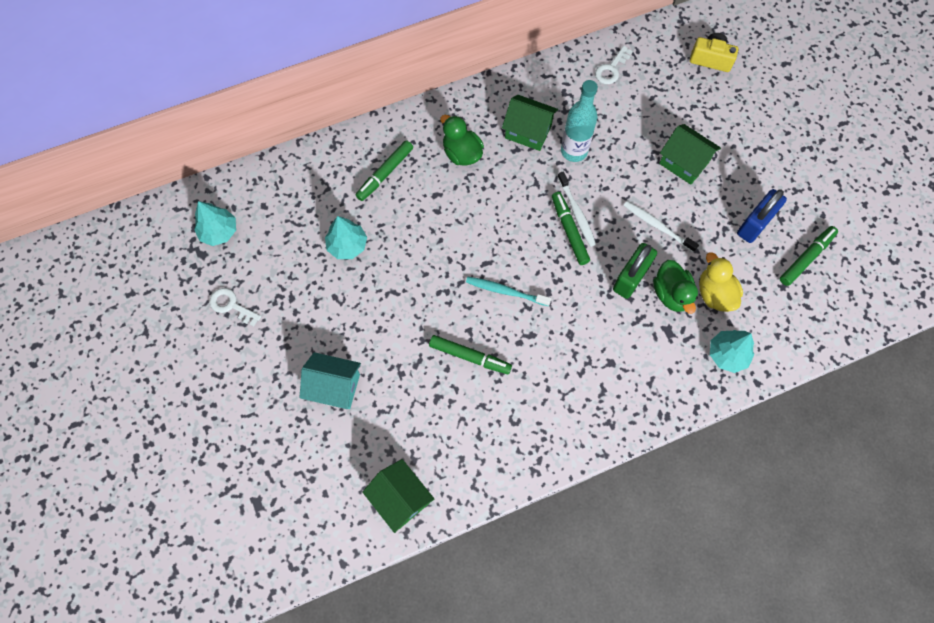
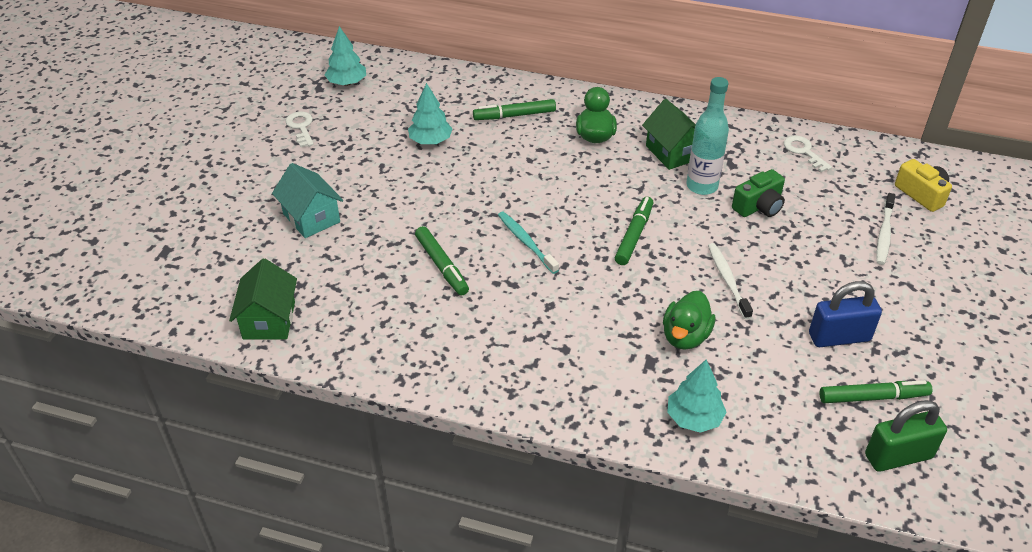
camera: 40 degrees right, 25 degrees down
(576, 212) = (656, 227): white toothbrush -> white toothbrush (884, 234)
(611, 69) = (804, 152): white key -> white key turned 75 degrees clockwise
(624, 144) = (759, 206): none -> green camera
(631, 278) = (656, 301): green padlock -> green padlock (898, 456)
(684, 163) = (808, 251): green house -> none
(714, 294) = (732, 363): yellow duck -> none

